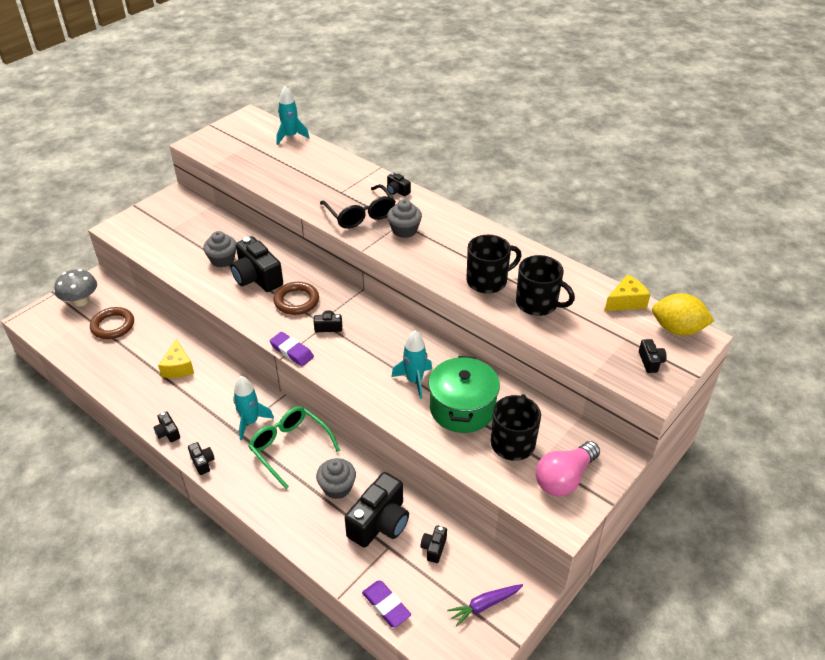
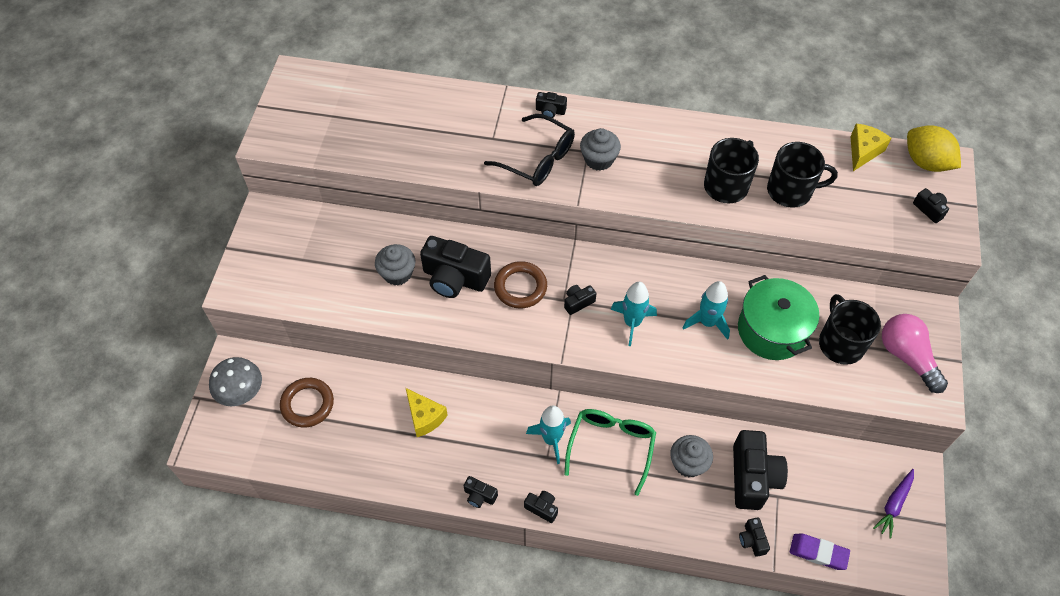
camera: 30 degrees left, 15 degrees up
(289, 447) = (611, 446): green glasses -> green glasses turned 90 degrees clockwise
(290, 137) = (371, 84): turquoise rocket -> turquoise rocket (632, 323)
(292, 351) = (565, 349): purple eraser -> none
(434, 548) = (815, 475): black camera -> black camera (752, 540)
(564, 478) = (907, 357): pink light bulb -> pink light bulb turned 135 degrees clockwise
(677, 329) = (926, 162): yellow lemon -> yellow lemon turned 60 degrees clockwise

